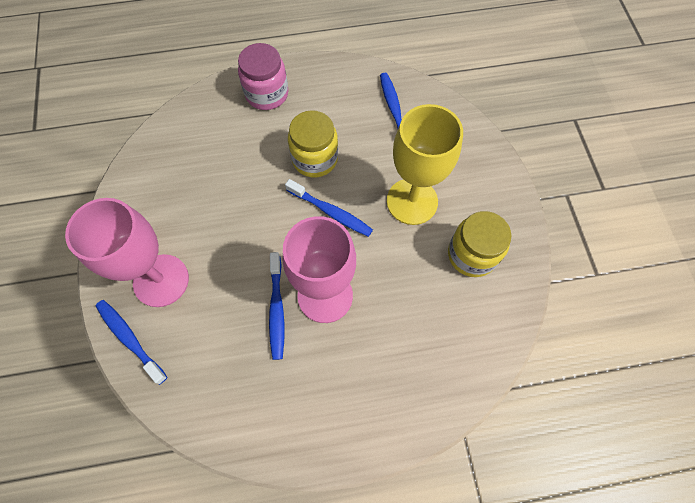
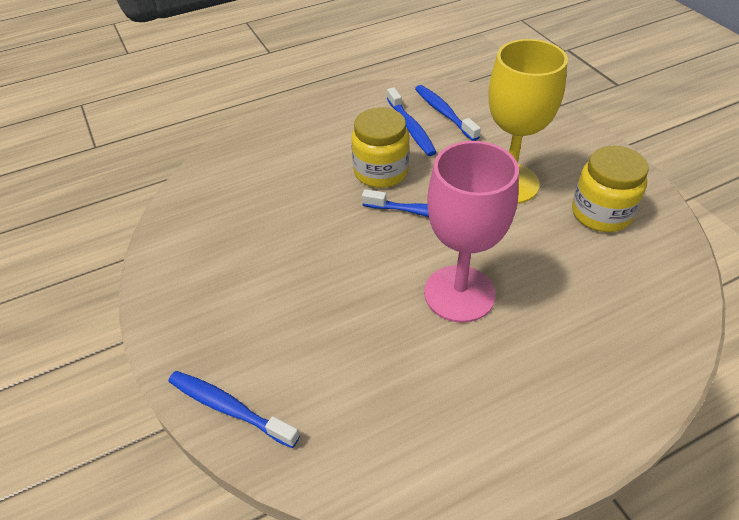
camera: 15 degrees left, 20 degrees down
(161, 280) = (246, 332): pink goblet -> none
(267, 94) = (299, 129): pink jar -> none
(277, 309) = (408, 323): blue toothbrush -> blue toothbrush (411, 128)

